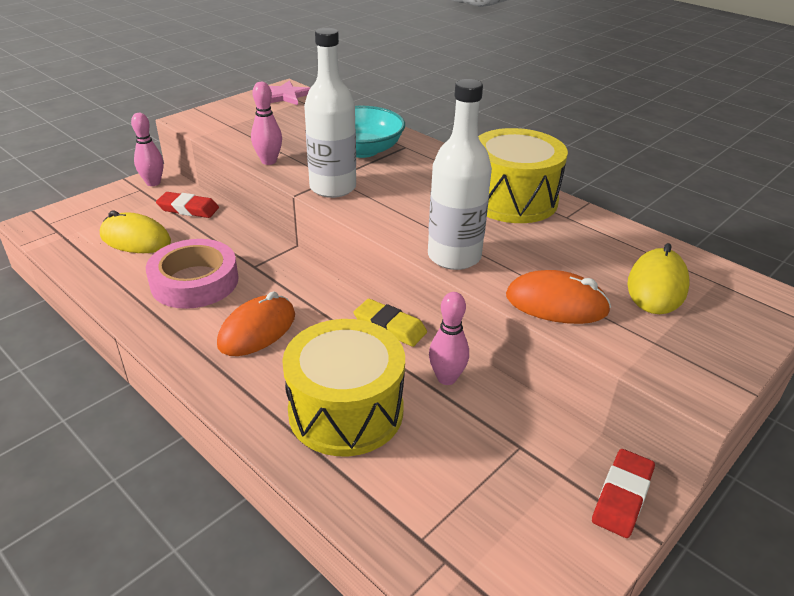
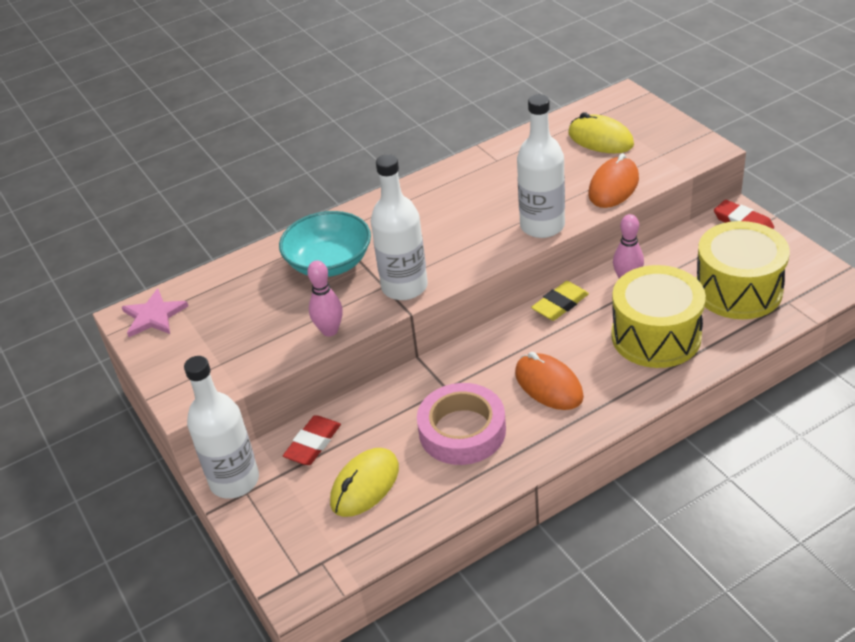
camera: 70 degrees left, 5 degrees up
(153, 183) = (234, 481): pink bowling pin -> white bottle
(512, 199) = (461, 183): yellow drum -> yellow drum (738, 290)

